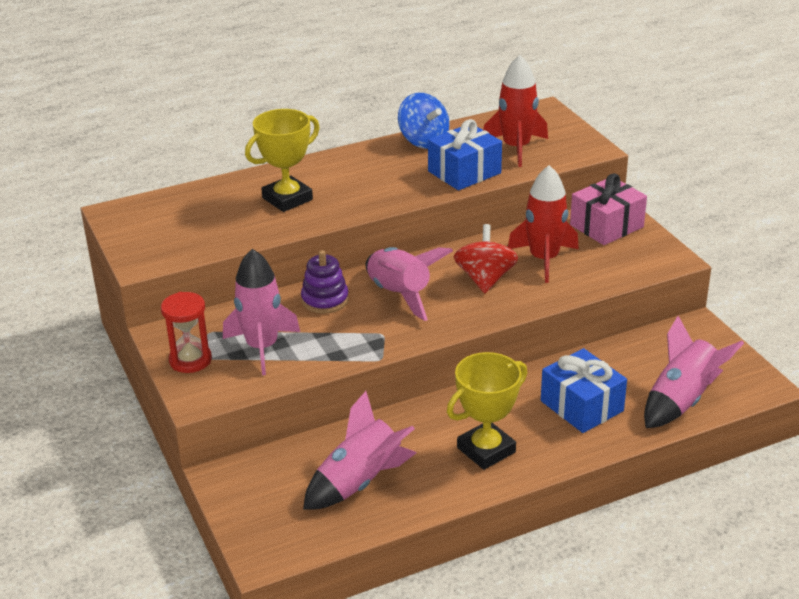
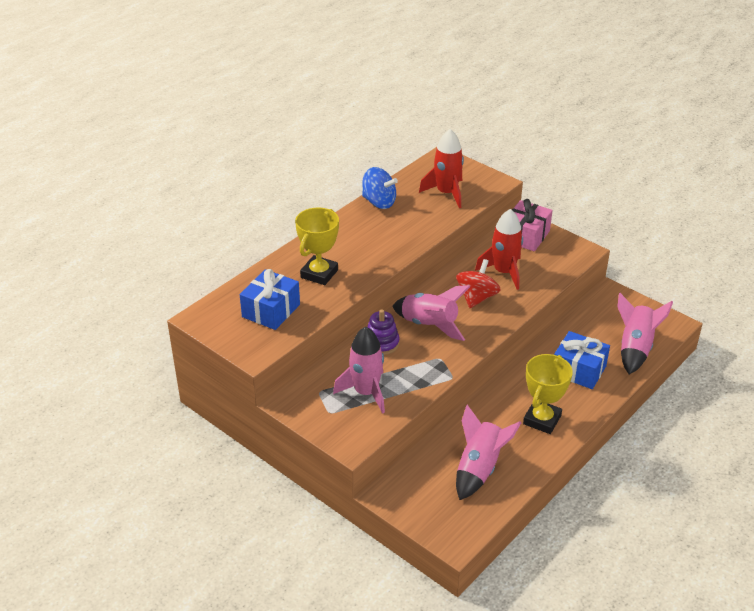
camera: 25 degrees left, 5 degrees up
(190, 360) = (323, 417): red hourglass -> none
(464, 172) = (426, 221): blue gift -> blue gift (271, 310)
(485, 279) = (477, 297): red spinning top -> red spinning top turned 45 degrees clockwise

